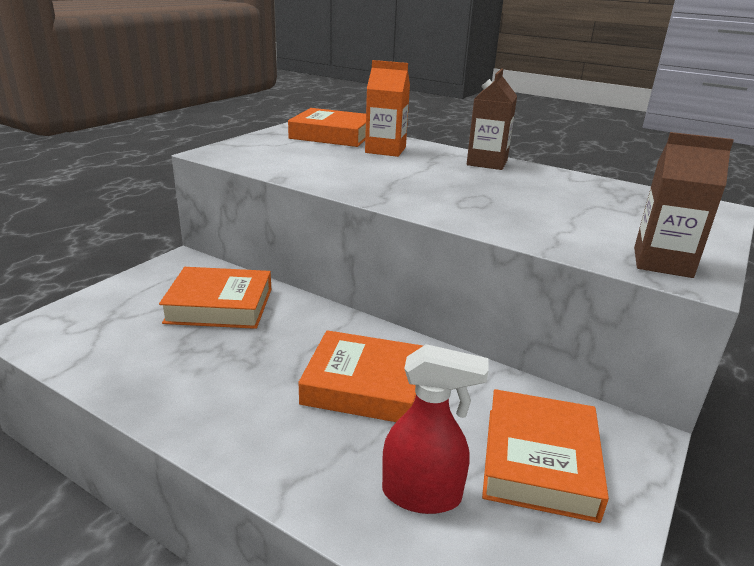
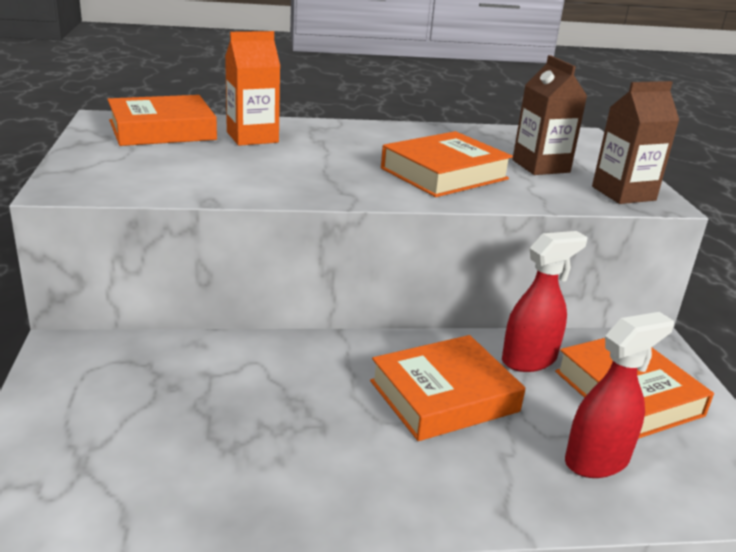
camera: 40 degrees left, 0 degrees up
(219, 305) = (195, 382): orange book -> orange book (444, 173)
(480, 392) = (529, 359): none -> red spray bottle
(487, 162) = (366, 130): brown carton -> brown carton (541, 166)

